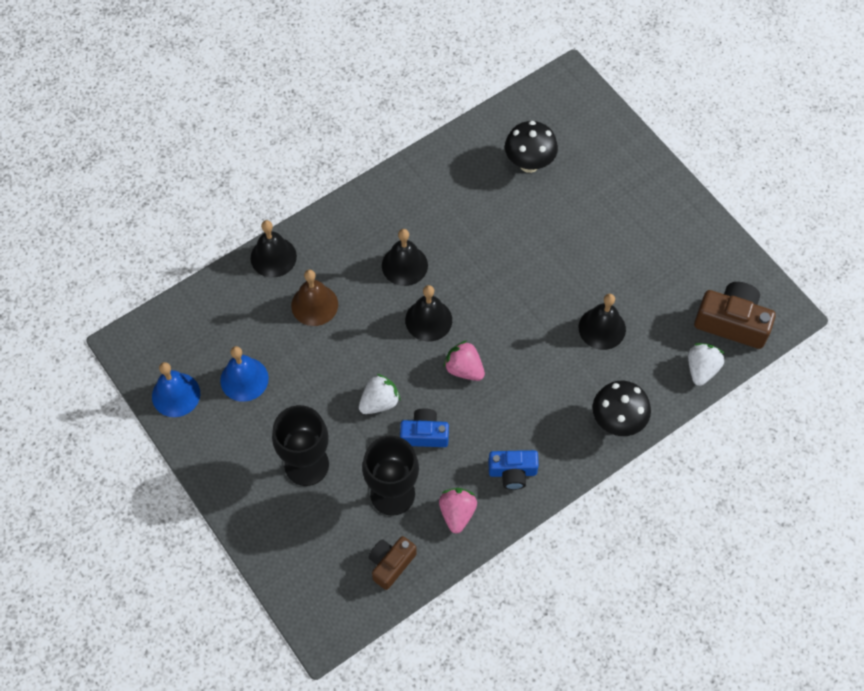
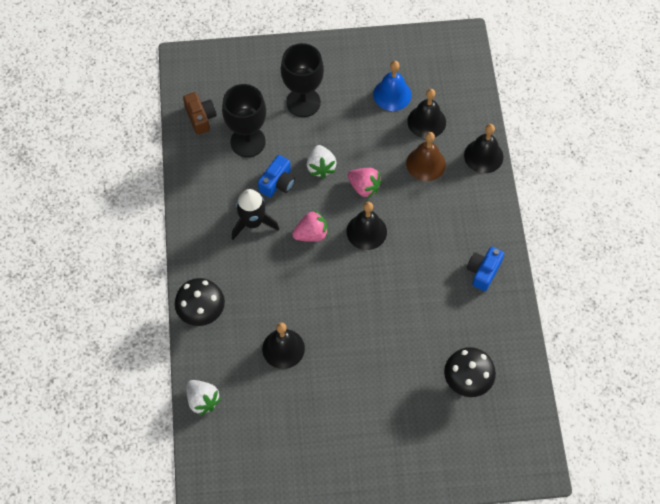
camera: 120 degrees right, 0 degrees up
(176, 394) = (405, 51): blue bell -> none
(404, 265) = (424, 239): black bell -> black bell (426, 121)
(457, 513) = (207, 173): pink strawberry -> pink strawberry (364, 187)
(486, 432) = (253, 222): none -> black rocket
(512, 472) = (212, 222): blue camera -> blue camera (483, 271)
(732, 322) = (225, 450): brown camera -> none

